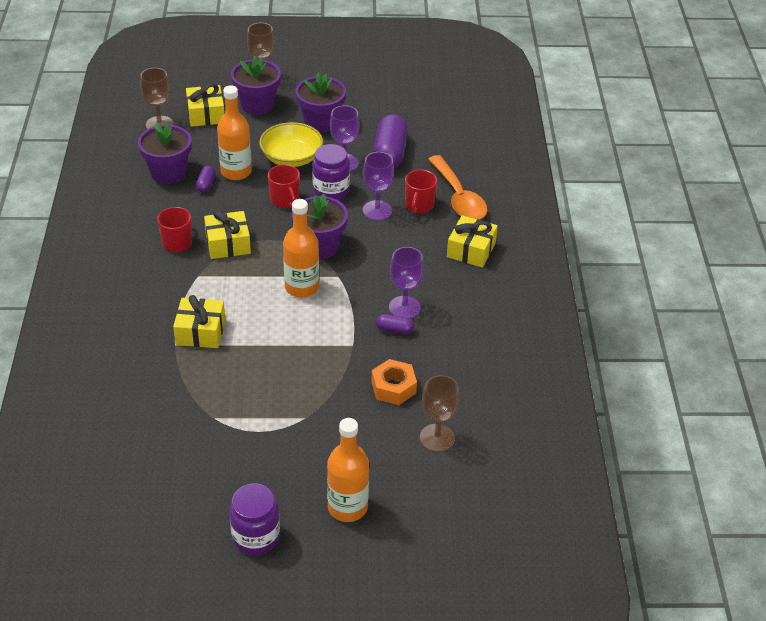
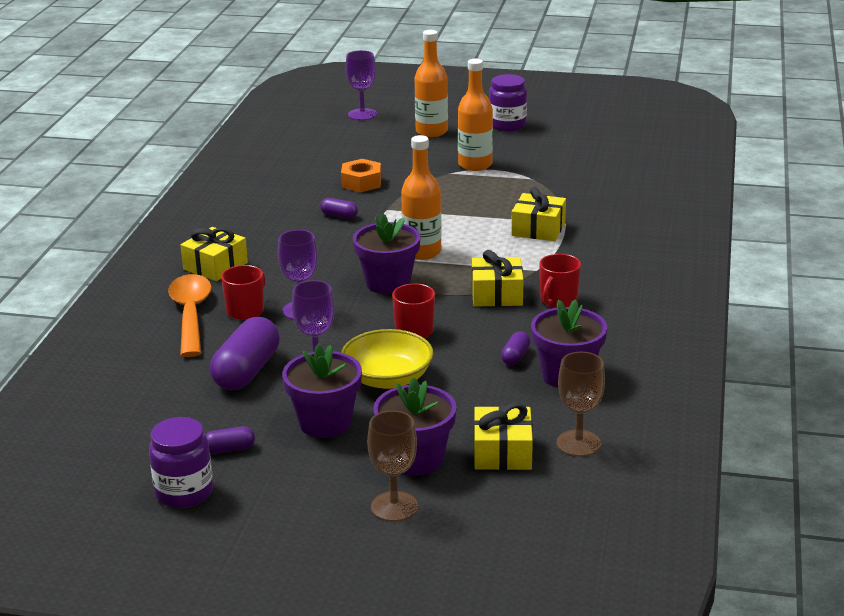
camera: 165 degrees left, 15 degrees down
(236, 172) = (471, 368): orange bottle -> orange bottle (475, 165)
(331, 191) = (350, 335): purple jar -> purple jar (184, 492)
(371, 100) = (229, 449): none -> purple capsule
(404, 307) = (319, 229): purple goblet -> purple goblet (362, 114)
(437, 438) = (340, 155): brown goblet -> none

